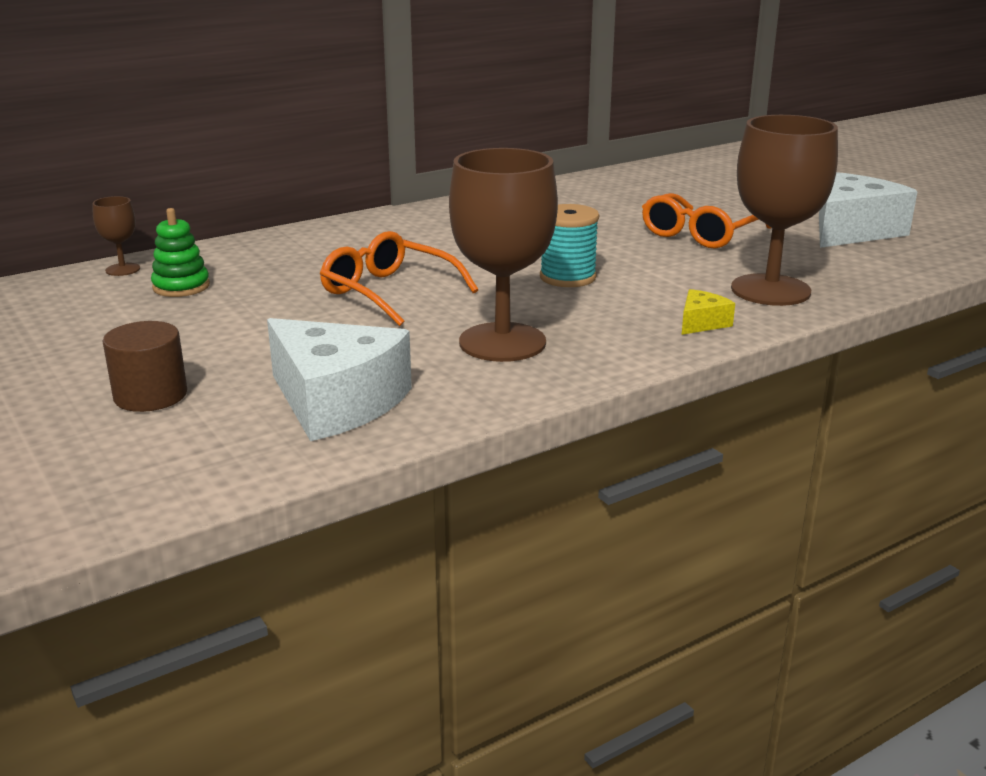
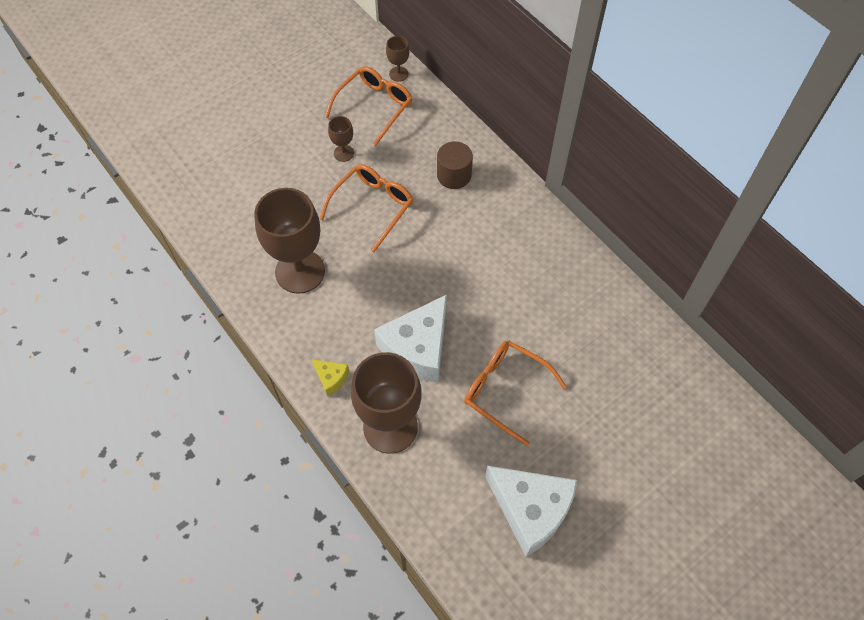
camera: 85 degrees right, 35 degrees up
(150, 395) = (238, 133): brown cylinder -> brown cylinder (454, 175)
(181, 287) = (374, 107): green stacking toy -> orange glasses
(266, 309) = (343, 153): none -> brown goblet
(336, 402) = (229, 206): white cheese -> white cheese (418, 348)
(567, 277) = (405, 302): turquoise spool -> none

